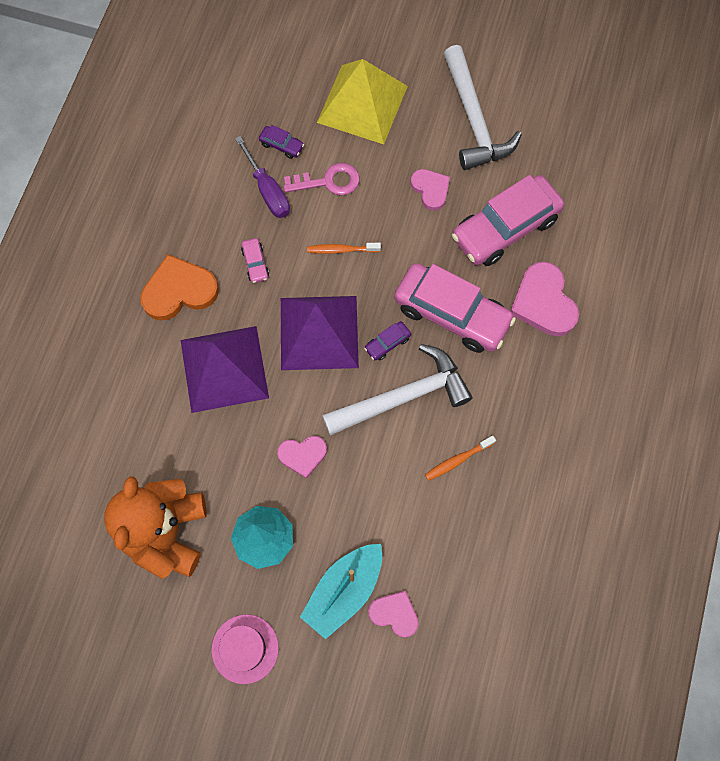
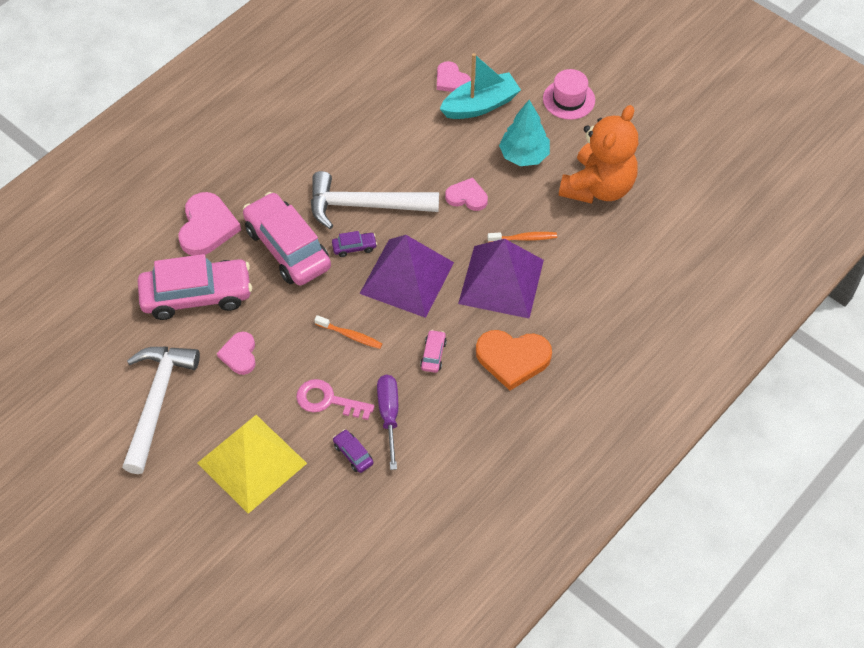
camera: 155 degrees left, 15 degrees down
(457, 460) = (349, 149): orange toothbrush -> orange toothbrush (524, 238)

